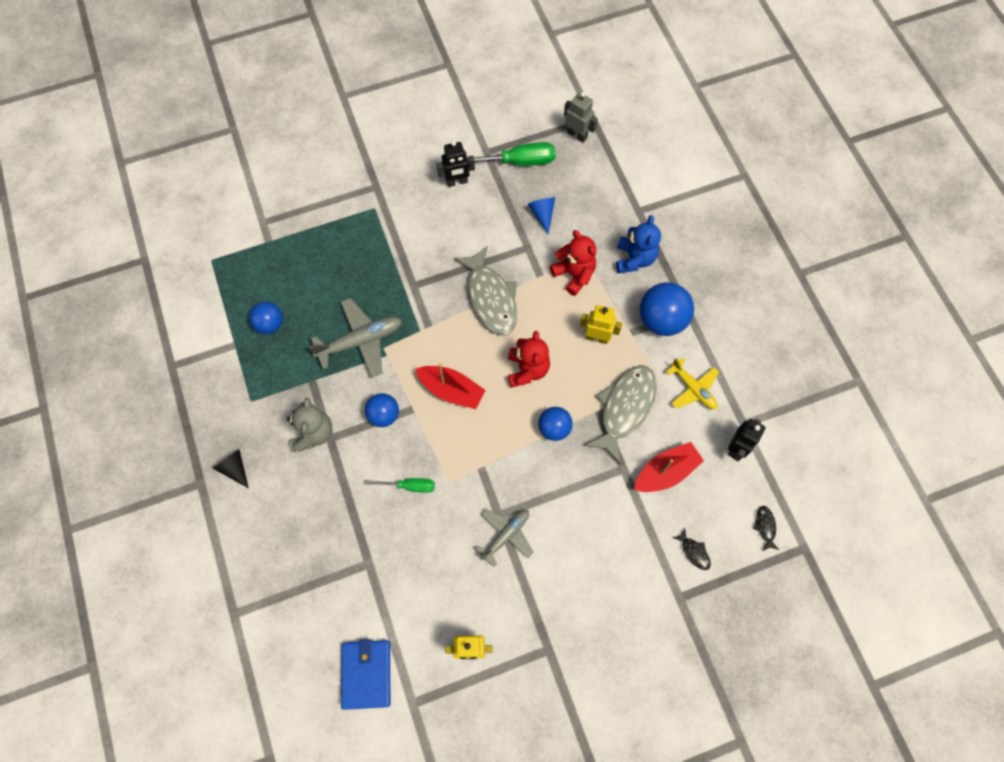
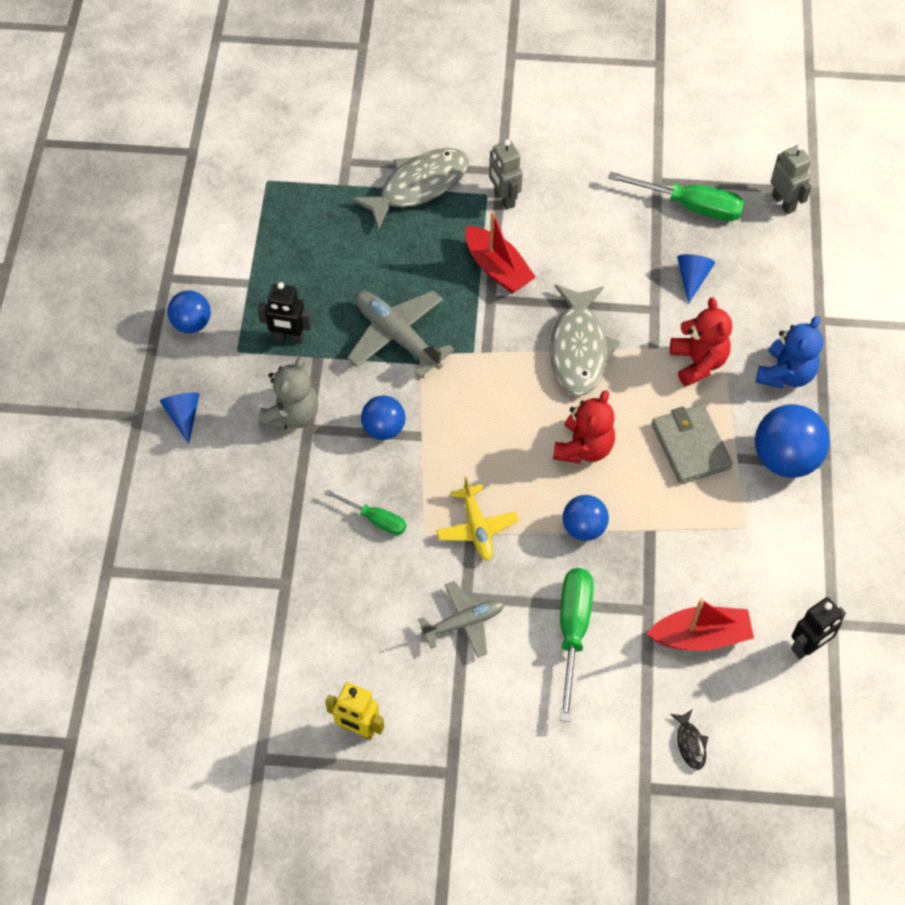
camera: 25 degrees right, 10 degrees down
(235, 468) = (183, 416): black cone -> blue cone
(270, 324) = (300, 276): blue ball -> blue ball (192, 323)
(361, 341) = (397, 336): grey plane -> grey plane turned 135 degrees counterclockwise
(366, 674) = (223, 702): blue wallet -> none
(388, 206) = (504, 198): none -> grey robot
(451, 390) = (478, 434): red boat -> red boat (497, 268)
(457, 182) = (603, 202): black robot -> black robot (288, 338)
(581, 507) = (573, 632): none -> green screwdriver
(597, 337) = (690, 446): yellow robot -> grey wallet
(625, 408) = (685, 542): grey fish -> grey fish (419, 186)
(693, 388) = (786, 555): yellow plane -> yellow plane (477, 528)
(765, 526) = (799, 755): black fish -> none

